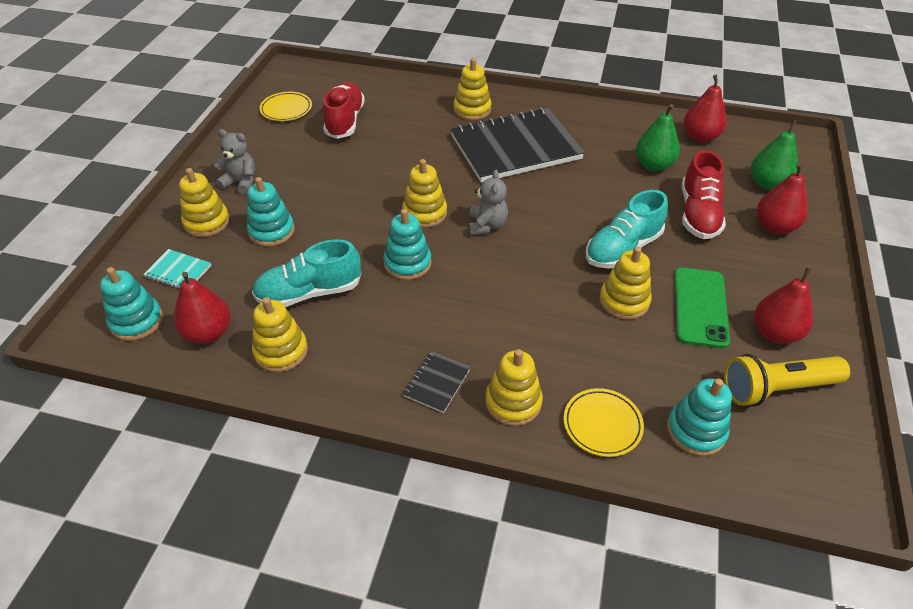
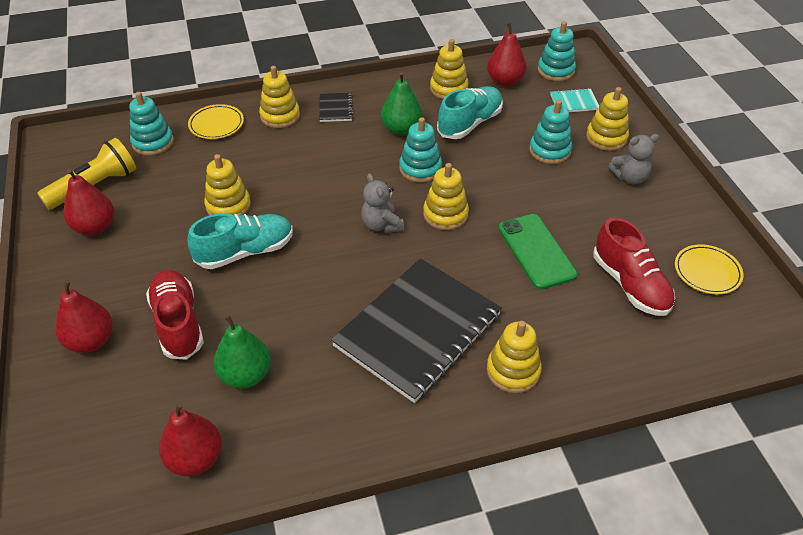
camera: 150 degrees right, 0 degrees up
(622, 249) = (245, 252): turquoise shoe -> turquoise shoe turned 45 degrees clockwise
(700, 307) = (162, 224): green phone -> green phone (536, 251)
(768, 184) = (97, 406): green pear -> green pear (401, 129)

